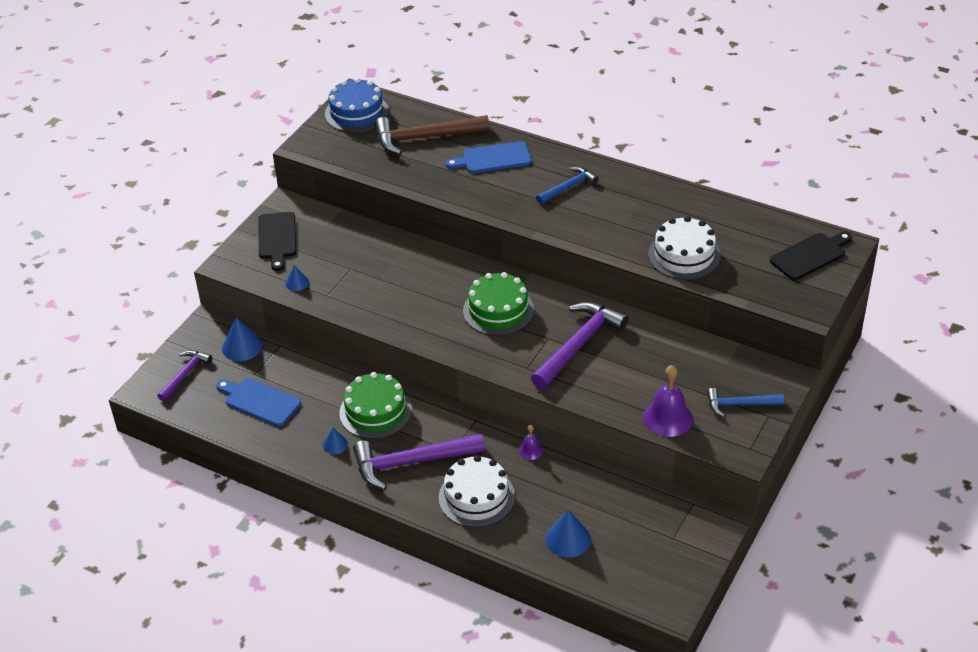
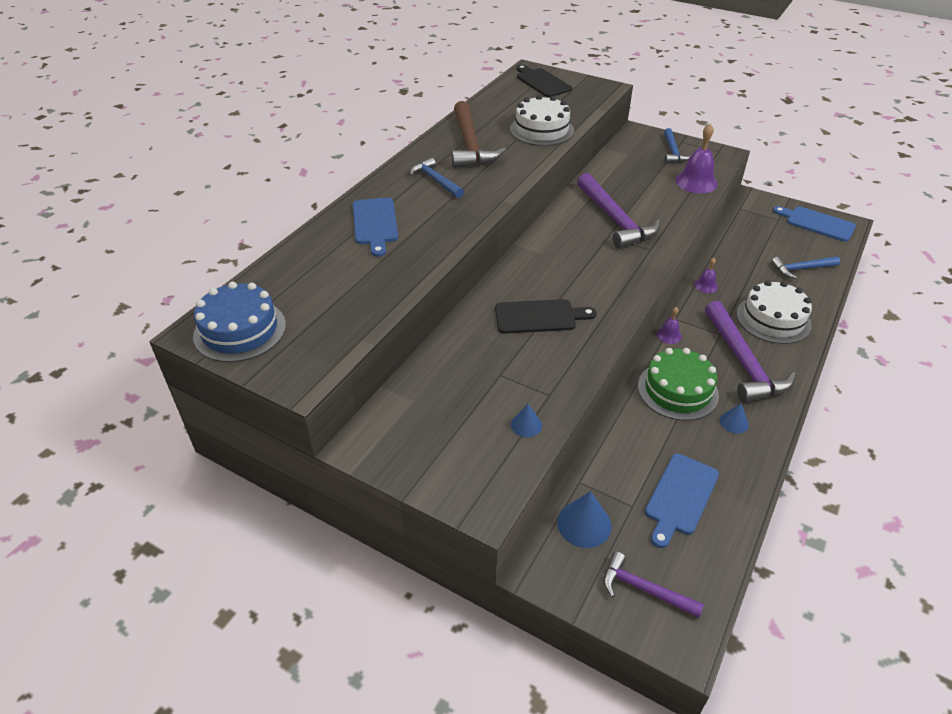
camera: 90 degrees left, 0 degrees up
(277, 238) = (433, 450): black cutting board -> black cutting board (539, 317)
(424, 138) = (319, 272): brown hammer -> brown hammer (470, 145)
(450, 413) = (669, 335): none -> purple bell
(498, 310) = (571, 264): green cake -> none
(568, 539) = (801, 269): blue cone -> blue hammer
(579, 345) = (615, 220): purple hammer -> purple hammer turned 150 degrees counterclockwise
(668, 576) = (817, 223): none -> blue cutting board

